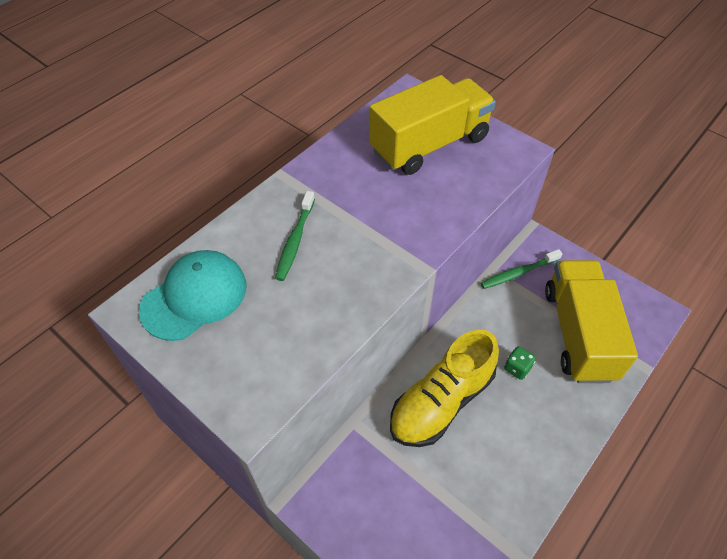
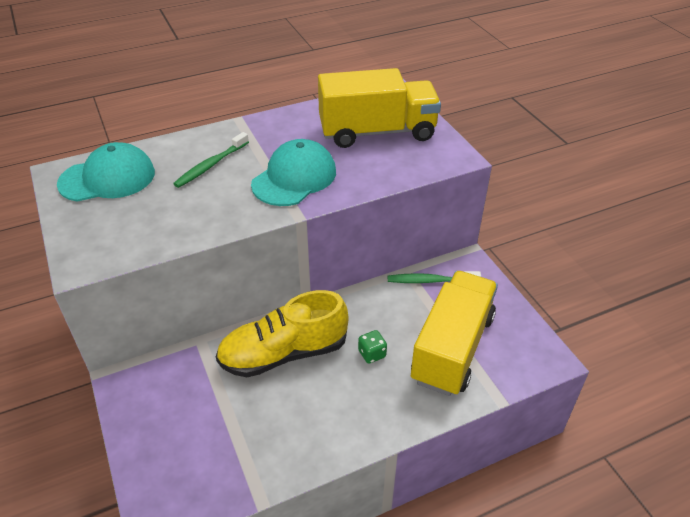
camera: 25 degrees right, 10 degrees down
(390, 226) = (294, 178): none -> turquoise cap

